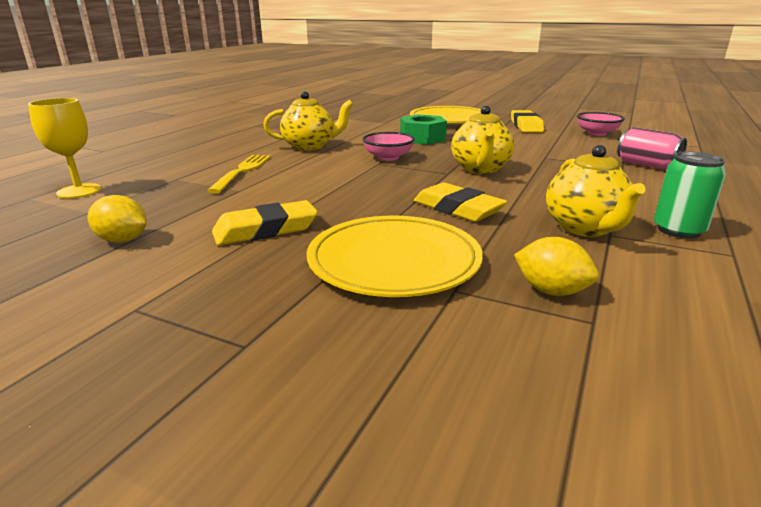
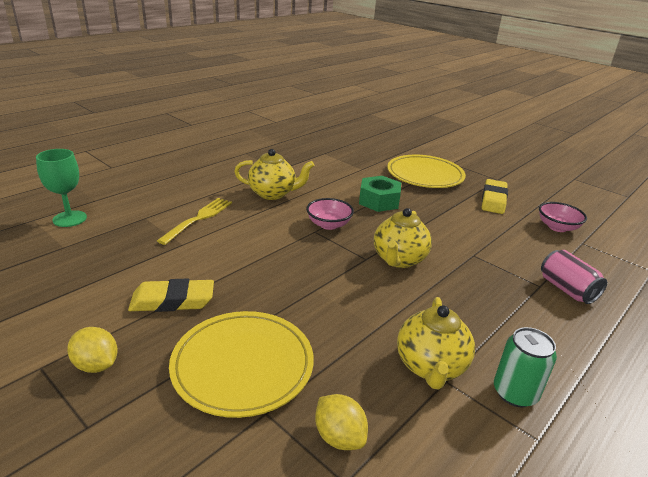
camera: 15 degrees right, 5 degrees up
(79, 191) = (69, 219): yellow goblet -> green goblet
(123, 240) = (69, 288): yellow lemon -> yellow lemon (96, 365)
(457, 209) = (338, 312): yellow eraser -> none

